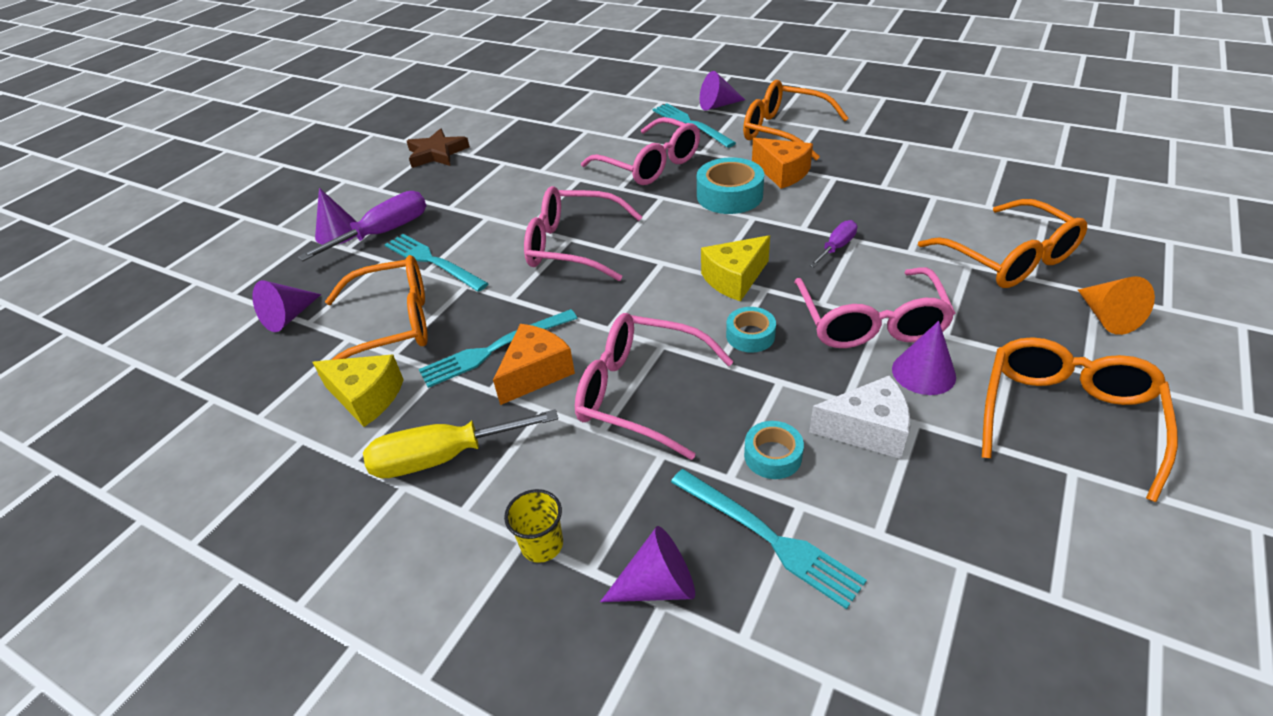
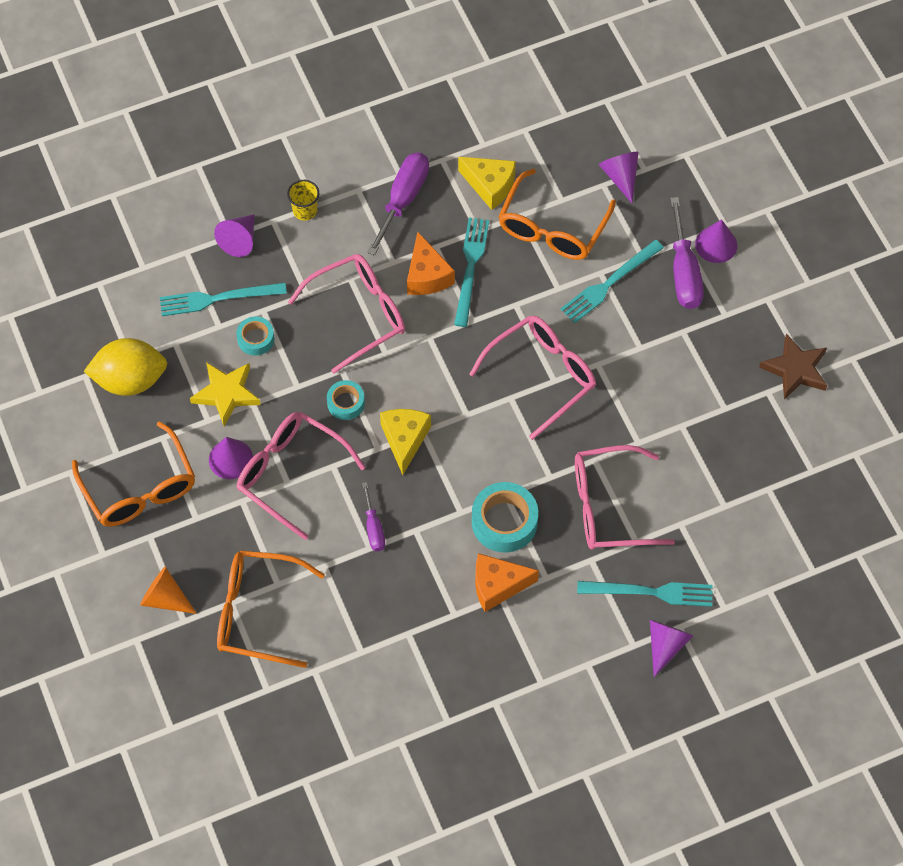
camera: 125 degrees right, 20 degrees up
(366, 397) = (490, 186): yellow cheese -> yellow cheese turned 120 degrees counterclockwise
(432, 261) = (609, 283): turquoise fork -> turquoise fork turned 150 degrees clockwise
(443, 457) = (403, 199): yellow screwdriver -> purple screwdriver
(783, 131) = (562, 650): orange glasses -> none
(867, 430) = (226, 394): white cheese -> yellow star
(985, 538) = (130, 380): none -> yellow lemon

